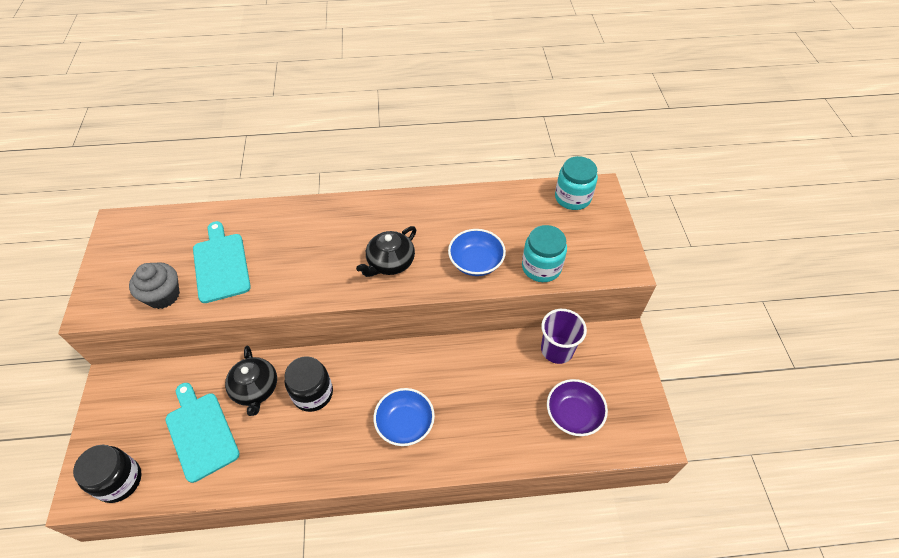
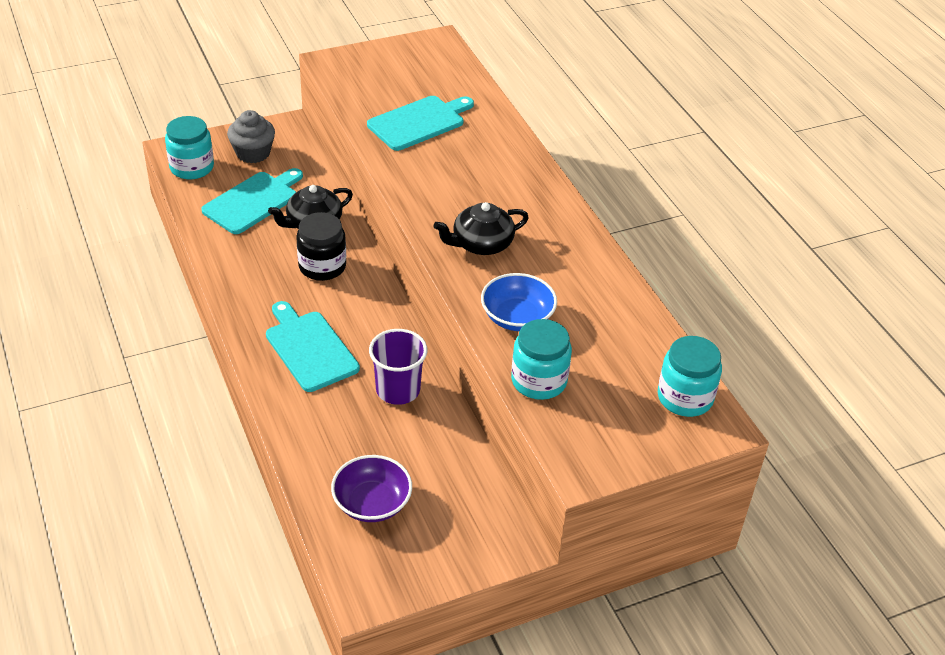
camera: 70 degrees right, 10 degrees down
(119, 481) = (192, 167): black jar -> turquoise jar
(163, 295) = (365, 98): grey cupcake -> grey cupcake (253, 153)
(390, 262) = (481, 244): black teapot -> black teapot turned 45 degrees counterclockwise
(405, 424) = (309, 348): blue bowl -> turquoise cutting board
(557, 350) = (463, 473): purple cup -> purple cup (398, 390)

